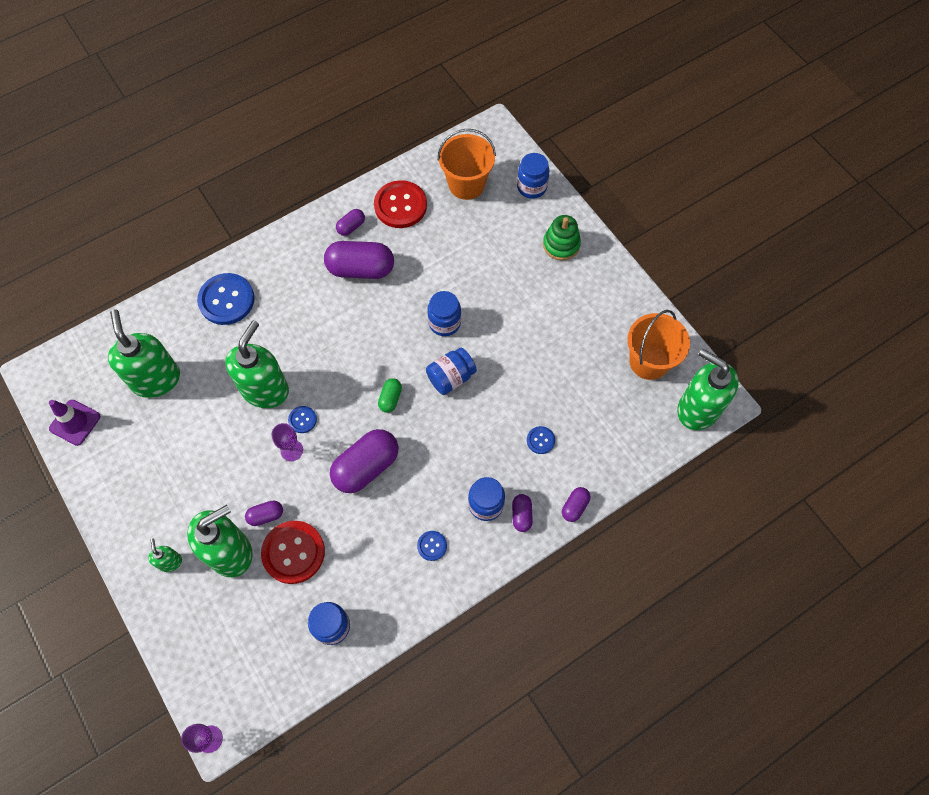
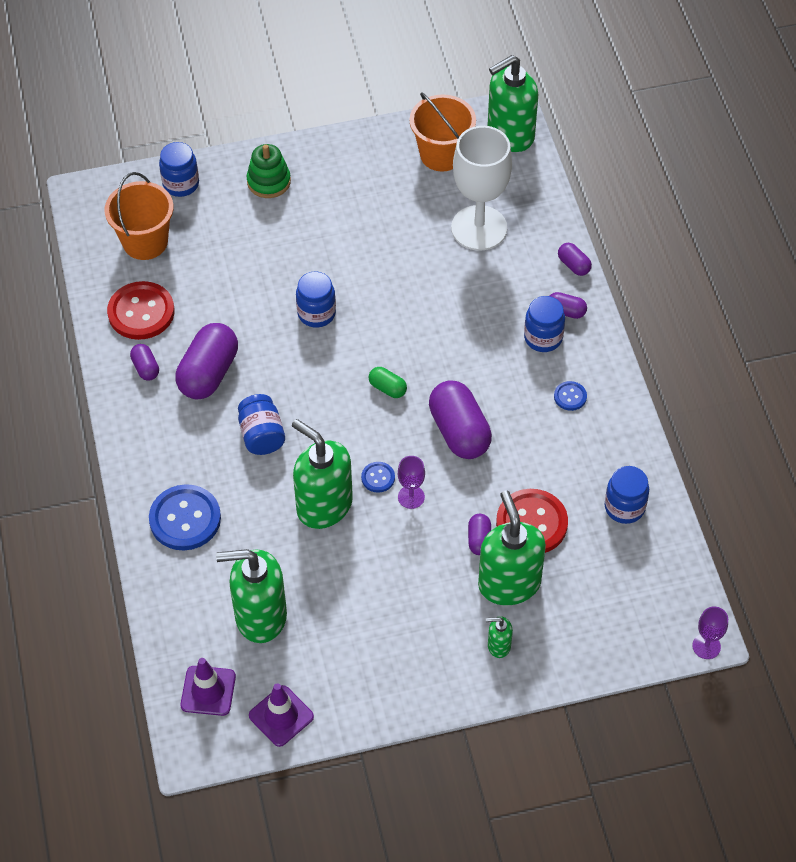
camera: 70 degrees left, 10 degrees down
(86, 366) = (208, 691): none -> purple traffic cone
(451, 377) = (386, 326): blue jar -> blue jar (262, 435)
(540, 440) = (491, 271): blue button -> none
(582, 416) = (479, 228): none -> white goblet

